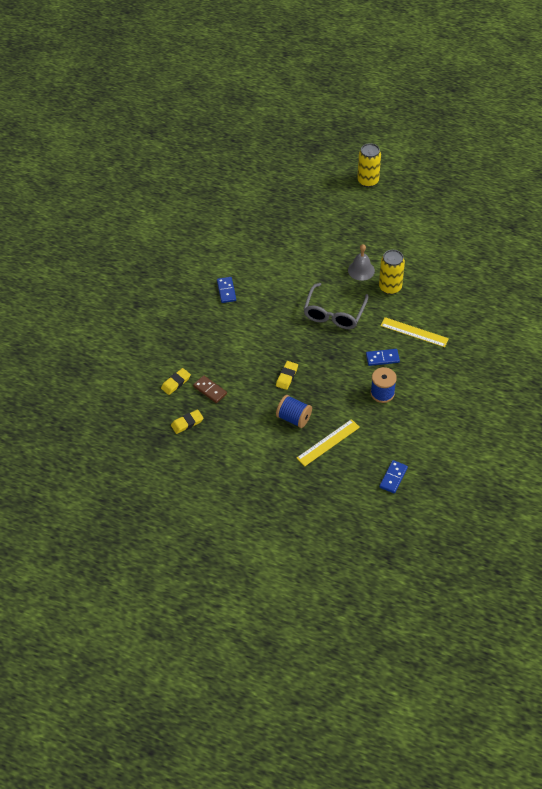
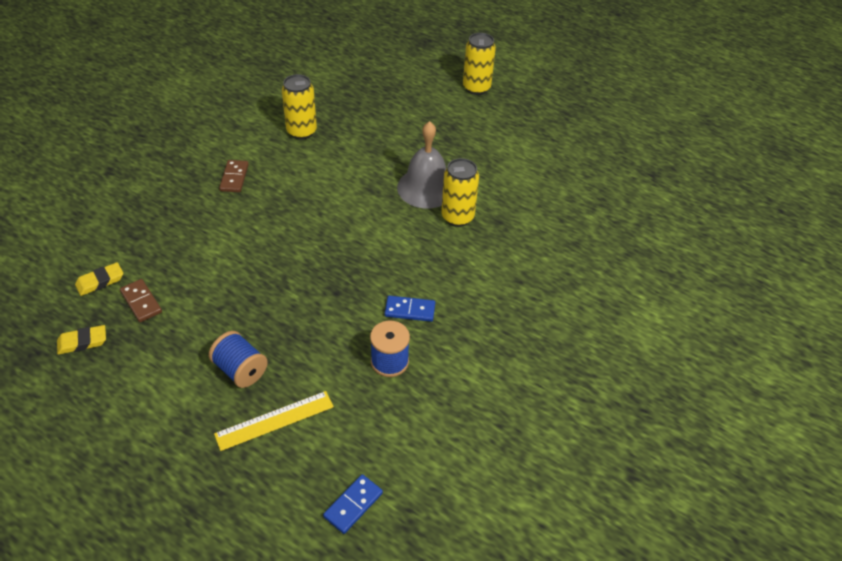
camera: 10 degrees right, 5 degrees down
(226, 291) = (234, 178): blue domino -> brown domino
(256, 245) = (301, 131): none -> yellow can
(287, 376) = (260, 306): yellow eraser -> none
(334, 313) = (366, 235): grey glasses -> none
(361, 270) = (426, 188): grey bell -> grey bell, size x1.55
(414, 332) = (470, 283): yellow ruler -> none

